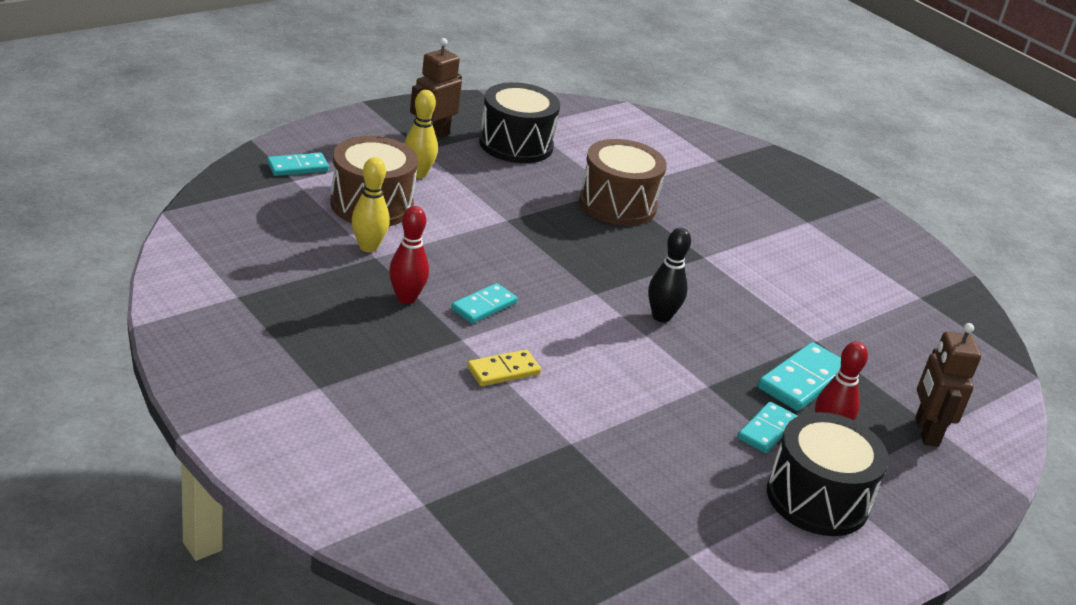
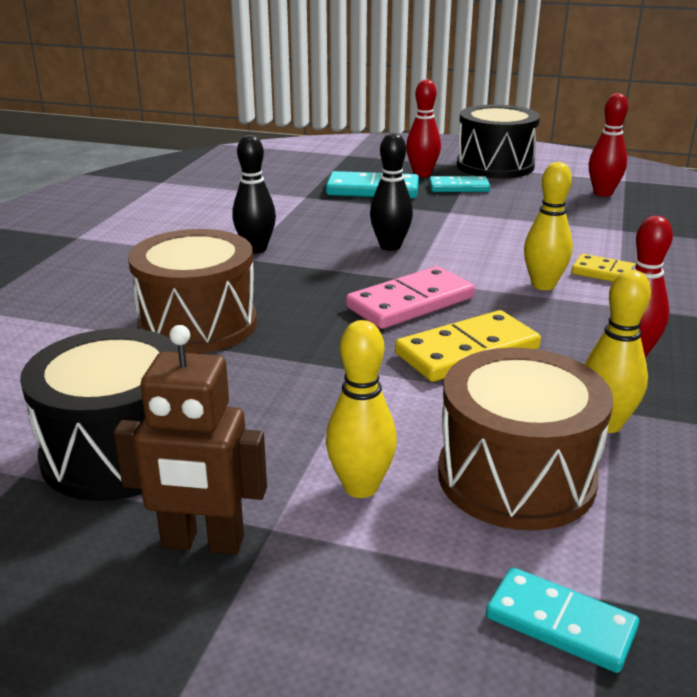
camera: 120 degrees left, 5 degrees down
(482, 256) = (467, 351): none -> yellow domino
(484, 306) = (549, 315): turquoise domino -> none
(524, 333) = (543, 285): none -> yellow bowling pin
(562, 273) = (410, 303): none -> pink domino
(665, 504) = (603, 193): none -> red bowling pin
(714, 267) = (256, 249): none -> black bowling pin
(926, 432) = (357, 156): brown robot -> none

